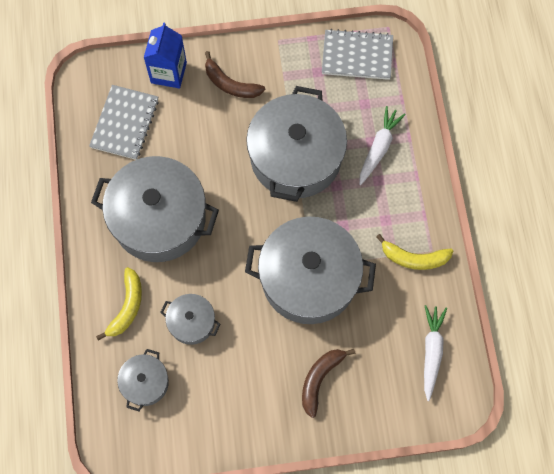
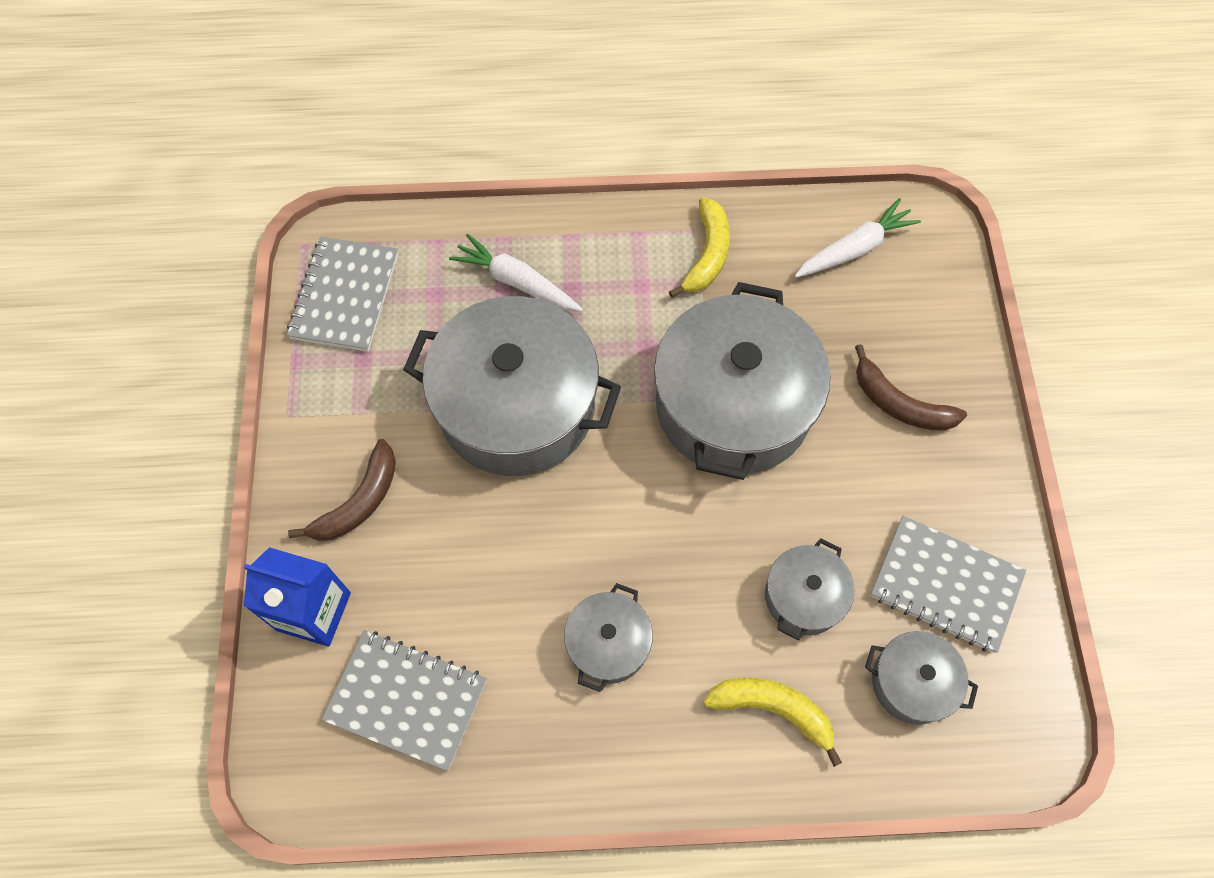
camera: 85 degrees left, 5 degrees down
(159, 219) = (608, 643): grey pot -> grey pot, size x0.47
(203, 403) = (945, 585): none -> grey notebook
(431, 352) = (854, 249): white carrot -> white carrot turned 135 degrees clockwise

